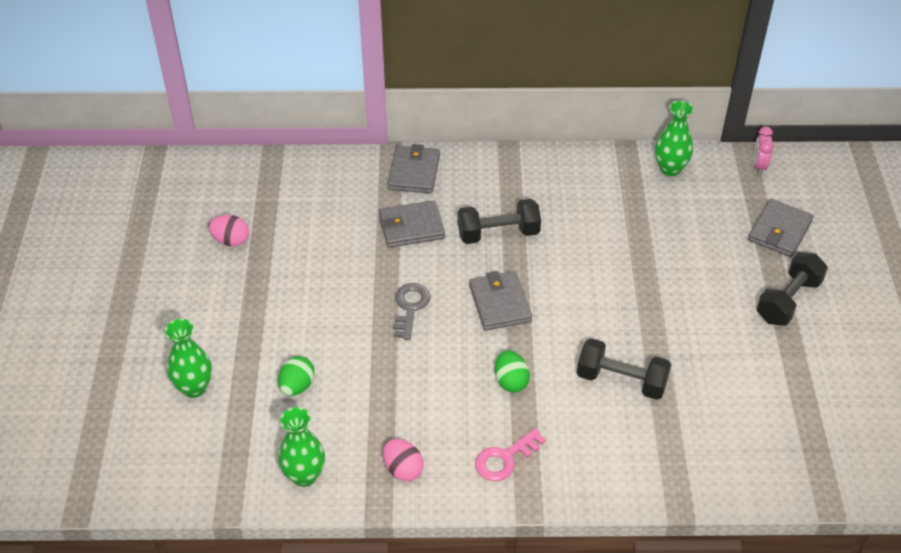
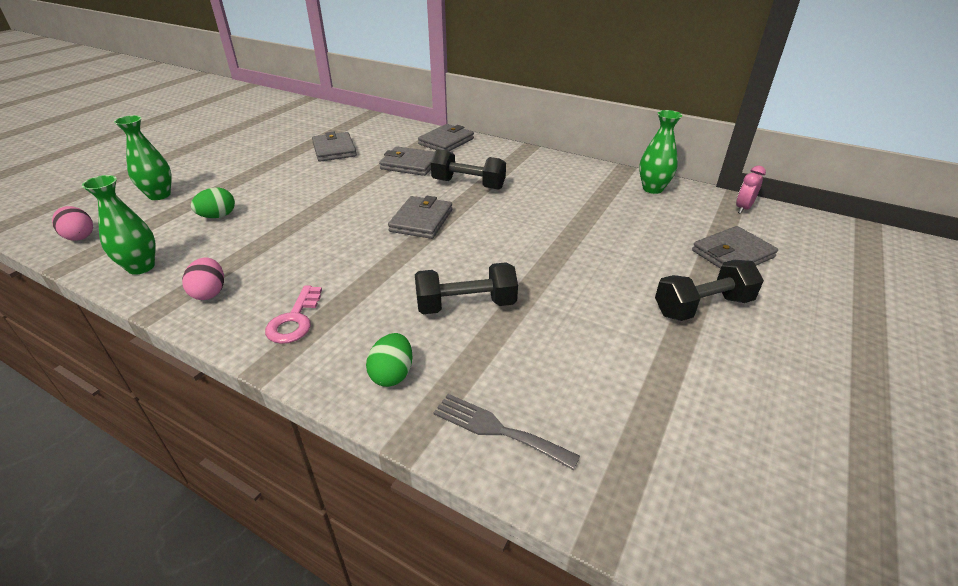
camera: 30 degrees right, 10 degrees down
(231, 240) = (290, 140): pink egg -> pink egg (79, 236)
(303, 237) = (334, 150): none -> grey wallet
(410, 307) = (353, 202): grey key -> none
(505, 459) = (295, 320): pink key -> pink key turned 75 degrees counterclockwise
(511, 381) = (369, 269): green egg -> green egg (392, 374)
(621, 381) = (466, 305): black dumbbell -> black dumbbell turned 60 degrees counterclockwise
(726, 470) = (497, 429): none -> grey fork

